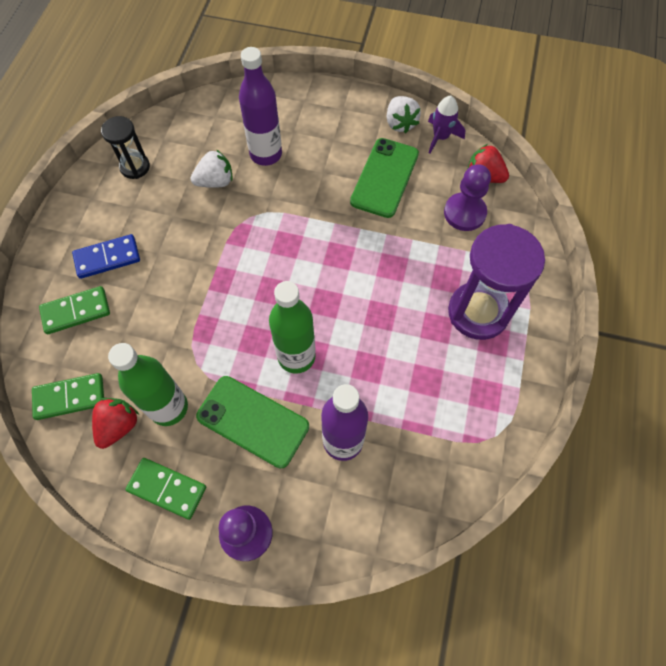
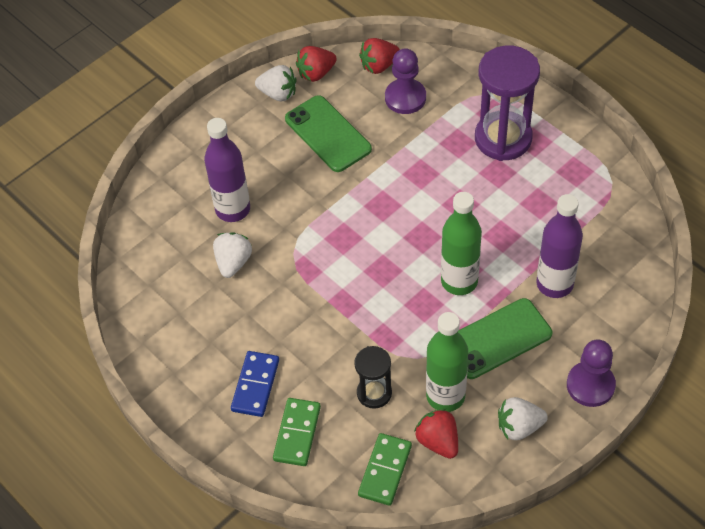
camera: 55 degrees left, 10 degrees down
(135, 167) = (164, 321): black hourglass -> black hourglass (374, 393)
(167, 489) = (519, 427): green domino -> white strawberry
(440, 137) = (316, 73): purple rocket -> red strawberry

